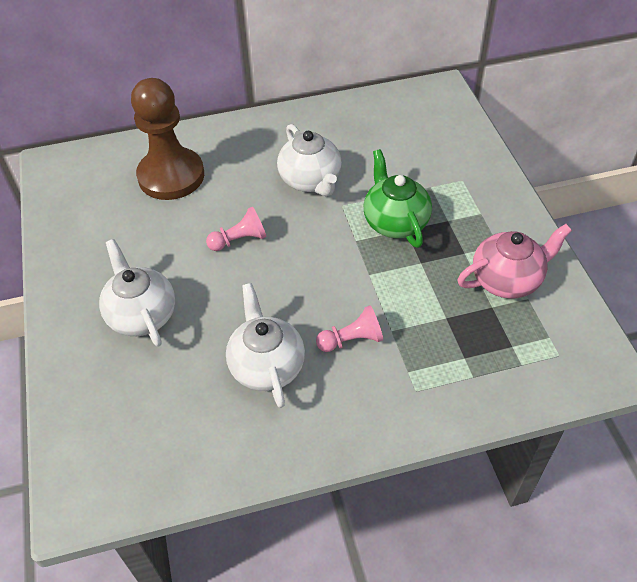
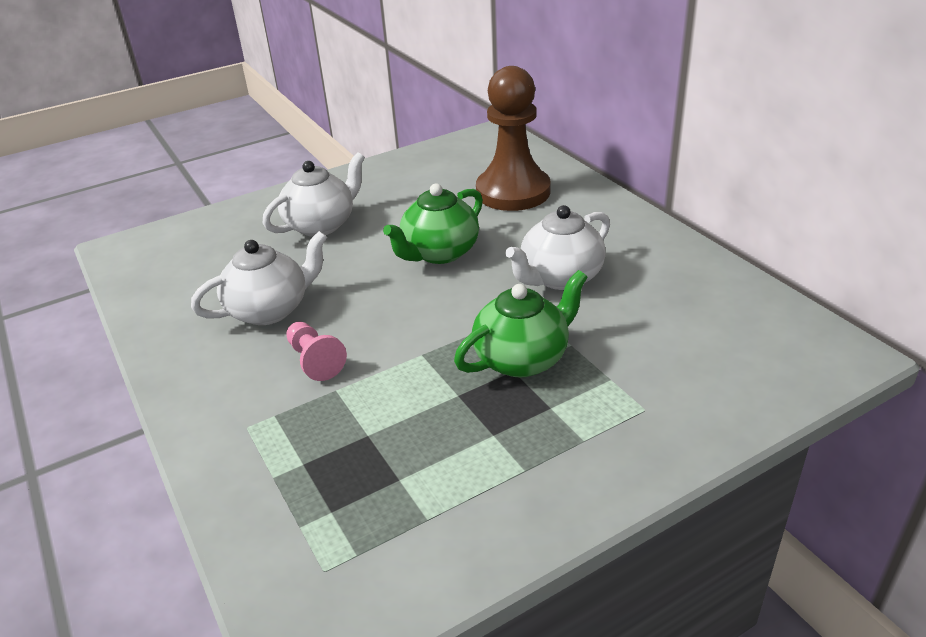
camera: 75 degrees right, 15 degrees down
(239, 240) = (439, 253): pink pawn -> green teapot
(507, 280) = (456, 489): pink teapot -> none

